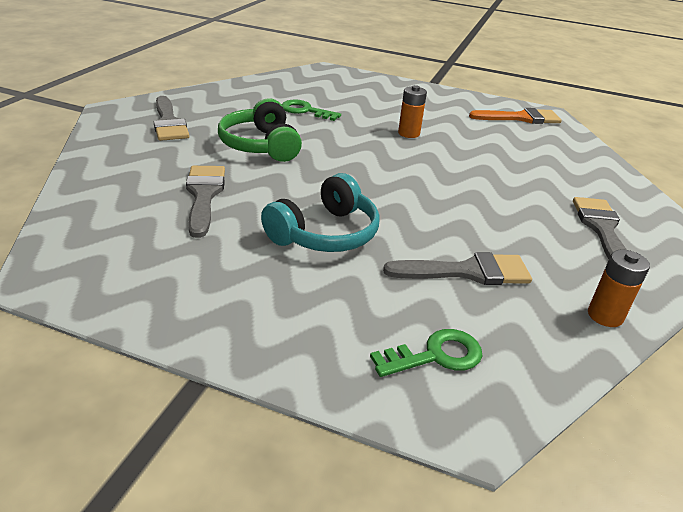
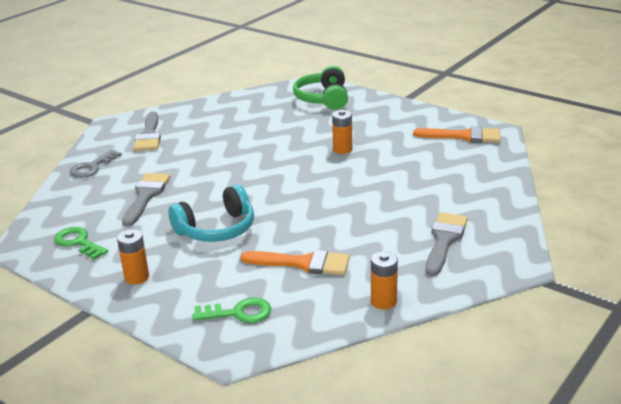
camera: 20 degrees right, 5 degrees down
(109, 162) = (92, 167): none -> grey key
(252, 314) = (136, 277): none -> orange battery
(261, 145) = (210, 157): green headphones -> green headphones (323, 99)
(305, 111) = (266, 126): green key -> green key (78, 242)
(467, 272) = (303, 263): grey brush -> orange brush

